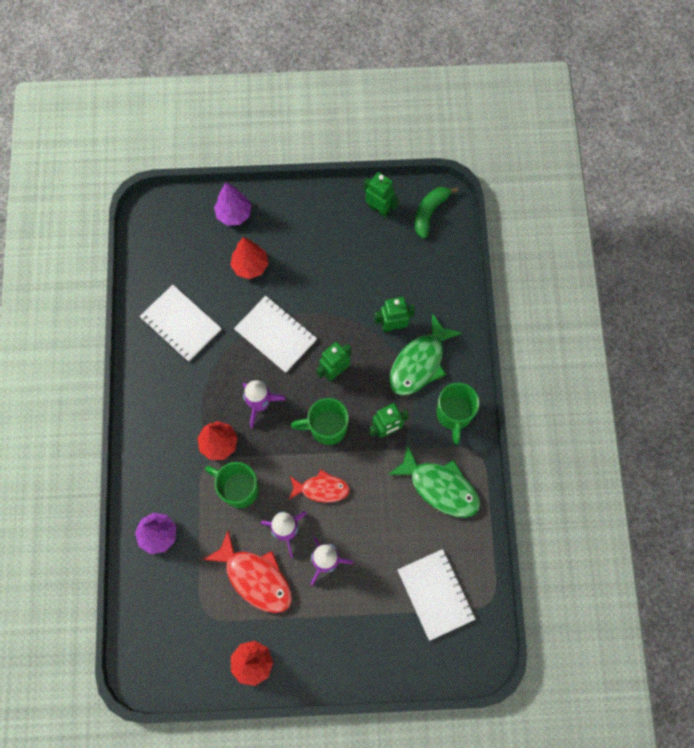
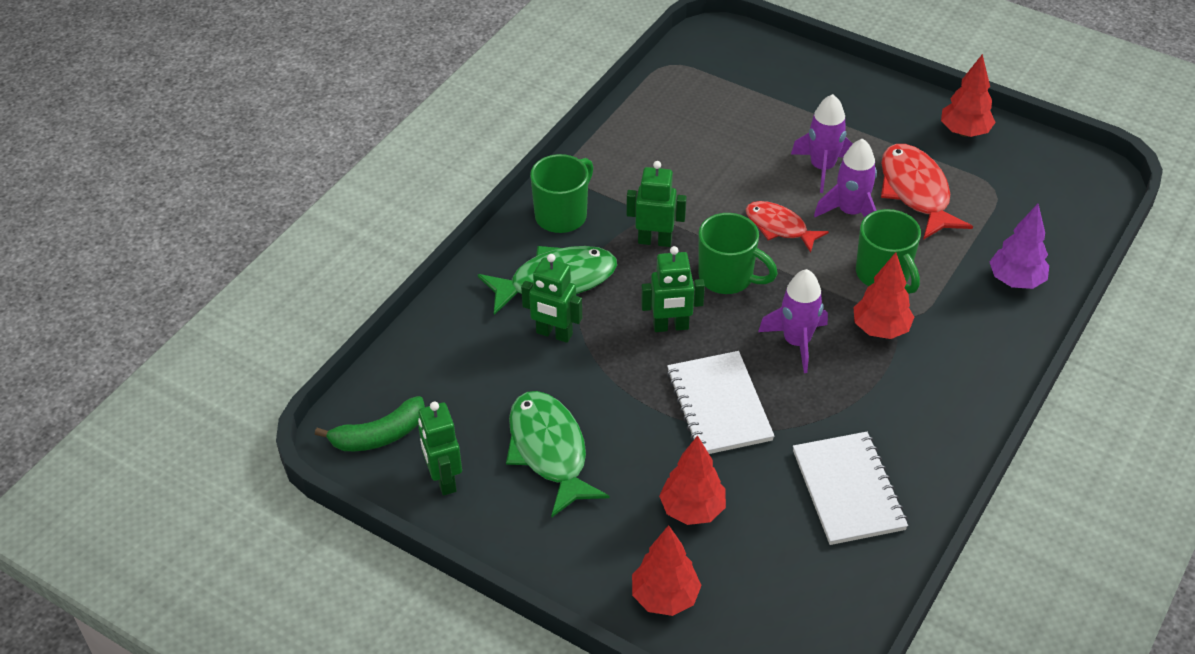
camera: 145 degrees left, 25 degrees down
(234, 214) = (665, 597): purple tree -> red tree
(435, 594) = (721, 93): white notebook -> none
(440, 487) = (639, 165): green fish -> green fish (549, 451)

